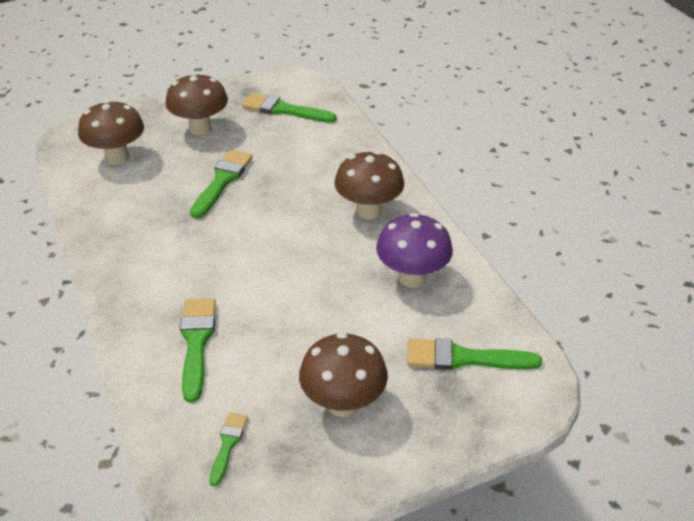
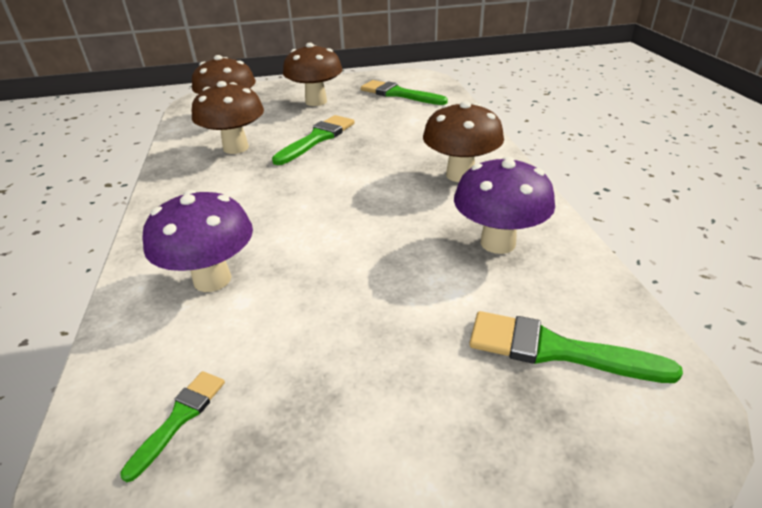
camera: 15 degrees right, 5 degrees down
(196, 342) = (212, 279): green brush -> purple mushroom
(343, 404) = (363, 387): brown mushroom -> brown mushroom (236, 148)

